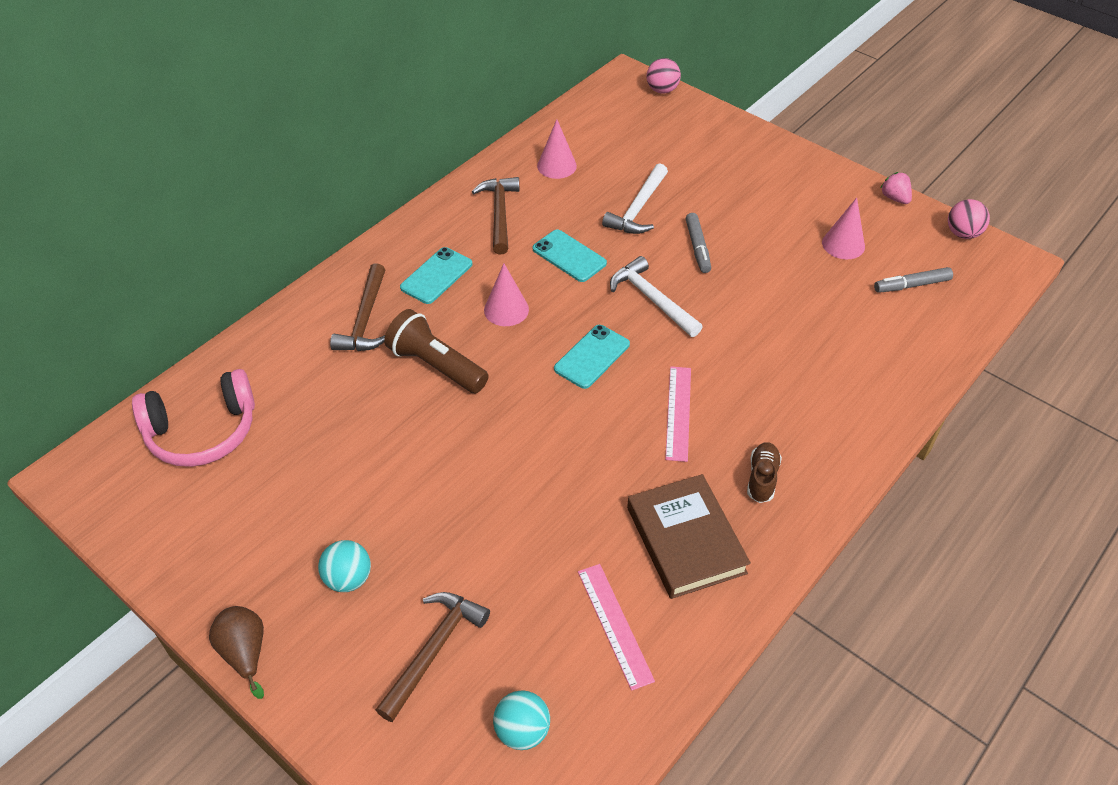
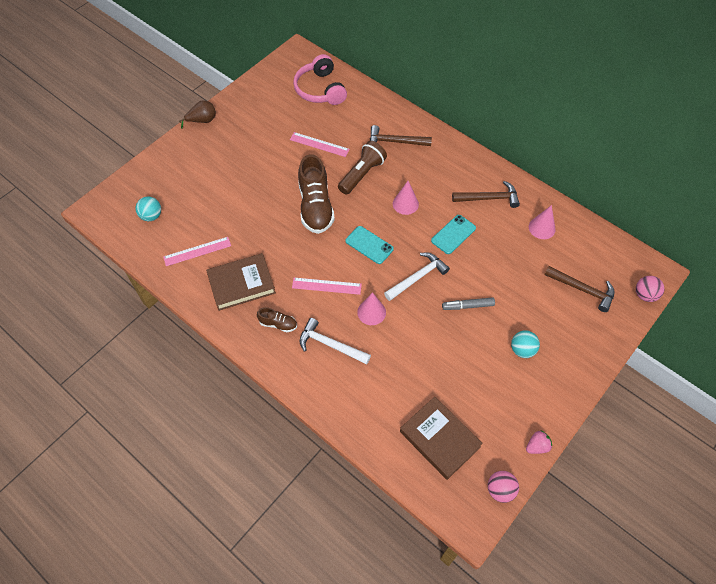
camera: 90 degrees right, 10 degrees up
(348, 579) = (234, 150): turquoise ball -> turquoise ball (522, 350)
(354, 430) = (319, 144): none -> pink ruler
(434, 650) = (194, 183): brown hammer -> brown hammer (582, 290)
(436, 276) = (431, 170): turquoise phone -> none
(507, 432) = (315, 206): none -> brown shoe
(638, 208) = (503, 273): white hammer -> white hammer (330, 344)
(843, 244) = (479, 399): pink cone -> pink cone (371, 312)
(911, 285) = (440, 439): grey marker -> brown book

